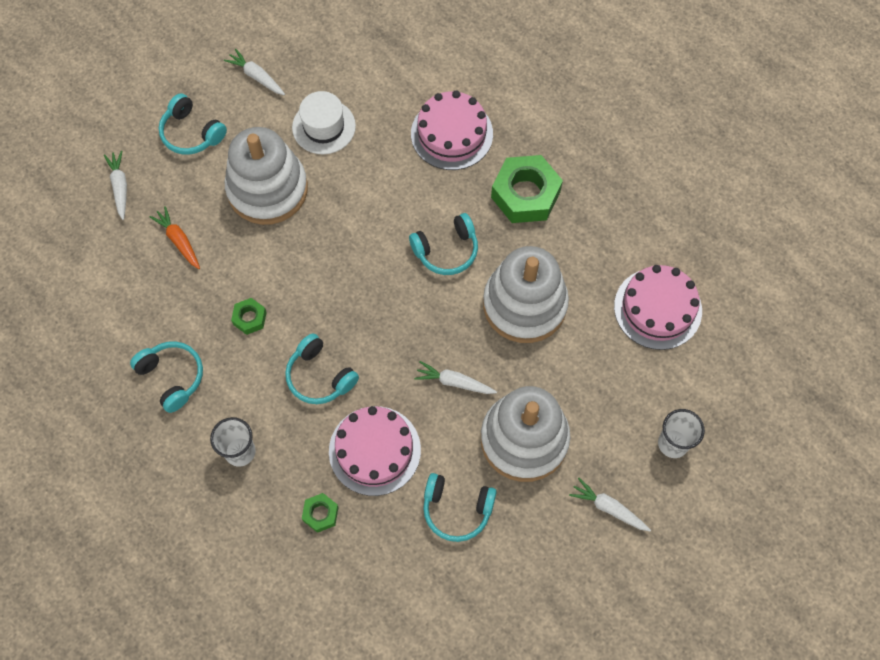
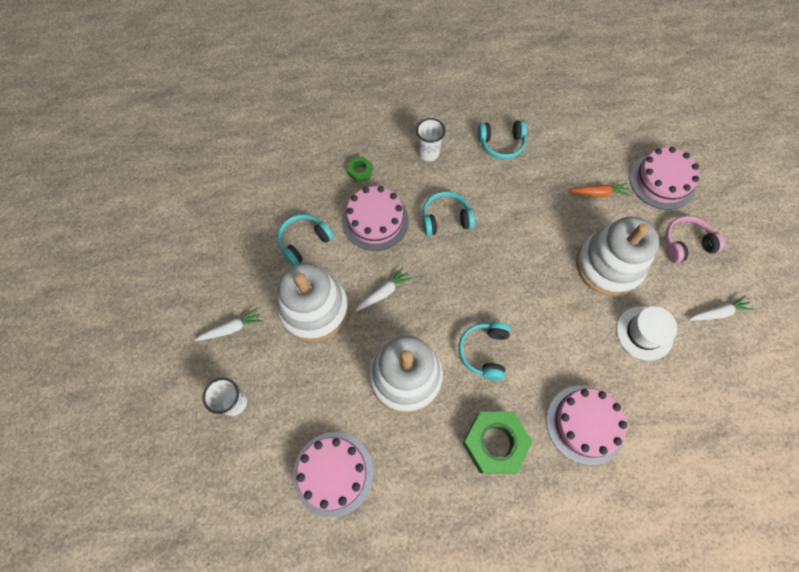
camera: 125 degrees right, 0 degrees up
(120, 187) = (662, 181): white carrot -> pink cake
(191, 133) = (685, 243): turquoise headphones -> pink headphones
(249, 318) = (513, 203): green nut -> none

